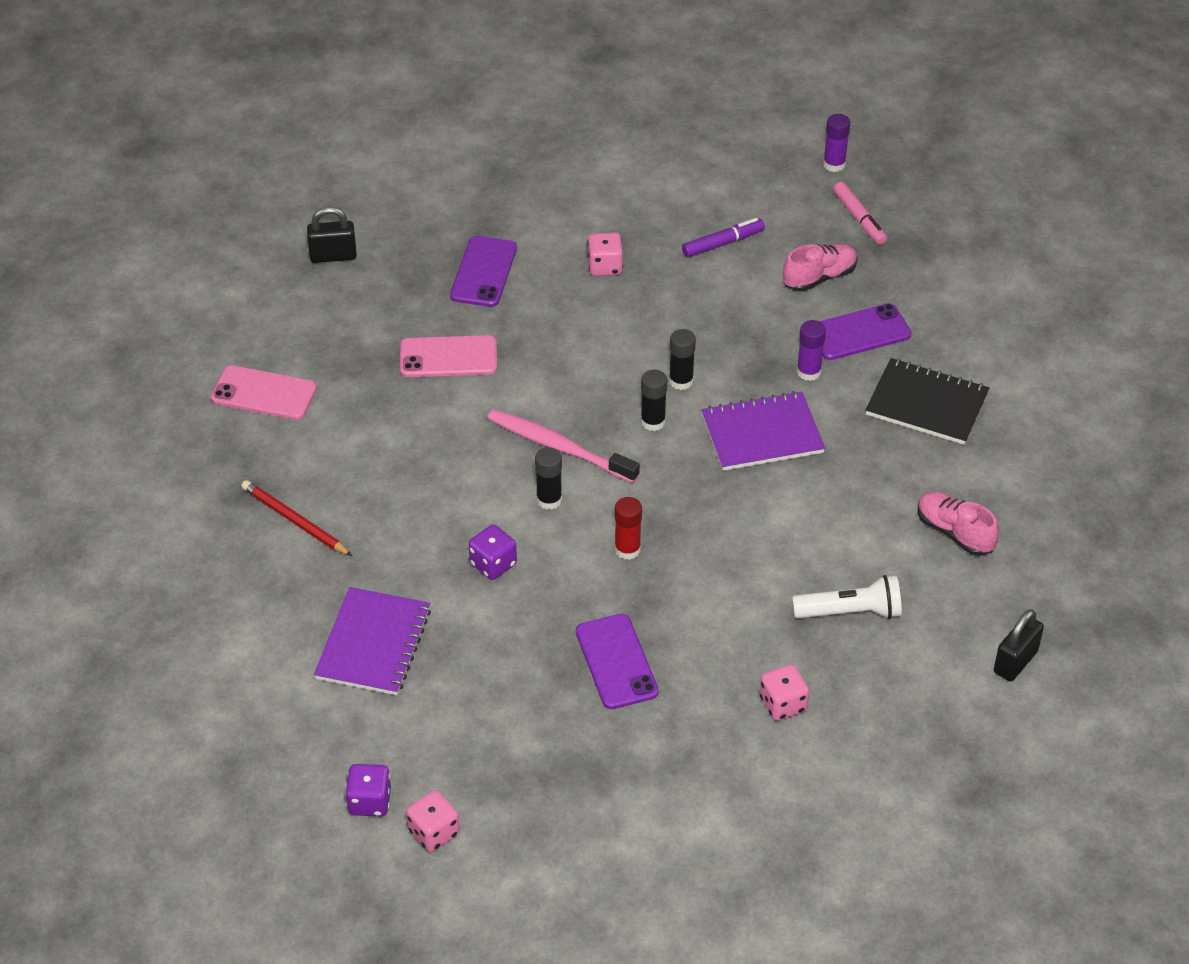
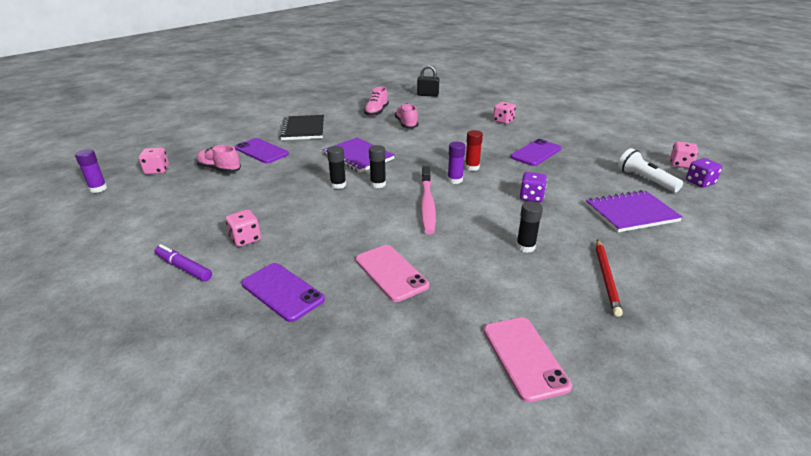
camera: 120 degrees left, 15 degrees down
(333, 256) = (313, 402): black padlock -> none
(483, 272) = (282, 292): purple phone -> purple phone turned 60 degrees clockwise
(549, 500) = (468, 196): black glue stick -> black glue stick (525, 247)
(722, 243) = (199, 204): purple marker -> purple marker (184, 268)
(808, 372) = (302, 156): purple glue stick -> purple glue stick (455, 180)
(850, 612) = (442, 120): white flashlight -> white flashlight (645, 180)
(859, 218) = (157, 170): pink marker -> pink dice
(861, 549) = (406, 124): none -> pink shoe

